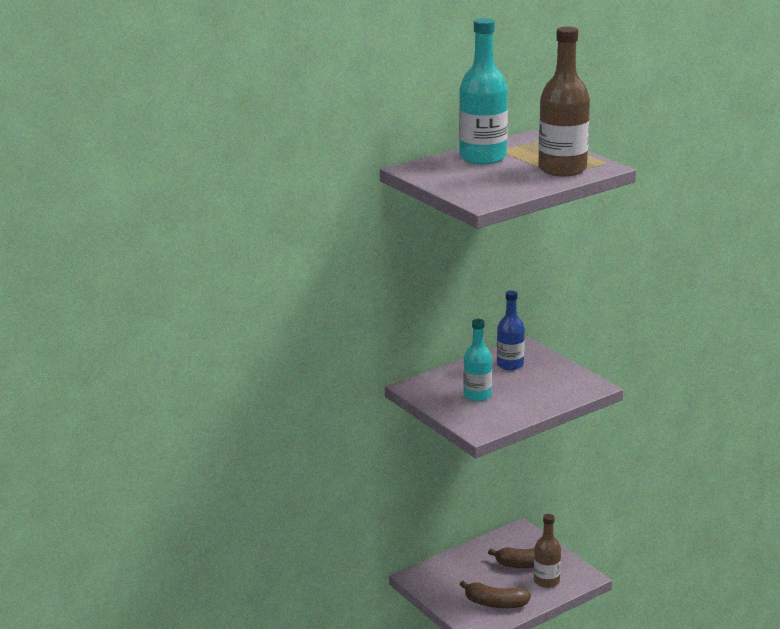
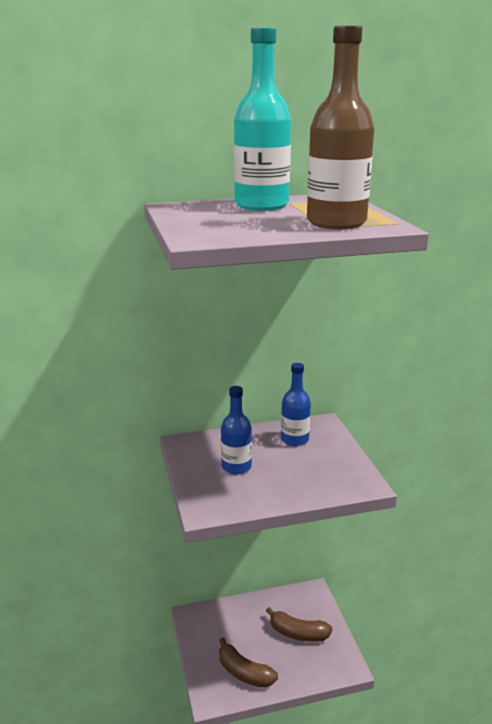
camera: 20 degrees right, 0 degrees up
(477, 395) = (236, 467): turquoise bottle -> blue bottle
(546, 581) = (307, 660): brown bottle -> none

